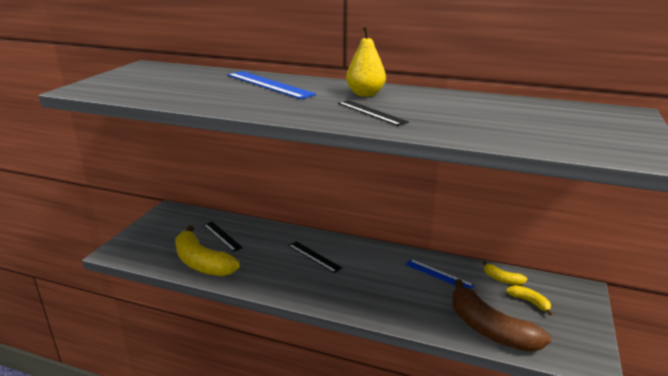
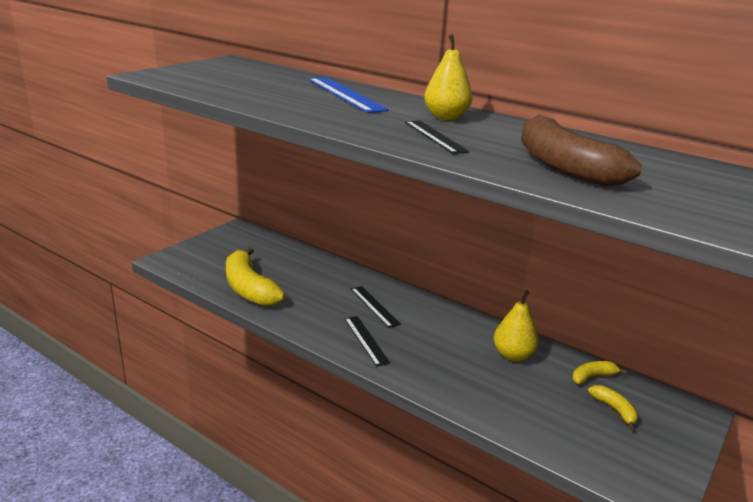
camera: 15 degrees right, 0 degrees up
(222, 236) = (283, 265): black ruler -> black ruler (366, 340)
(438, 275) = (513, 355): blue ruler -> yellow pear
(490, 329) = (545, 428): brown banana -> brown banana (564, 166)
(502, 279) = (592, 377): yellow banana -> yellow banana turned 105 degrees clockwise

